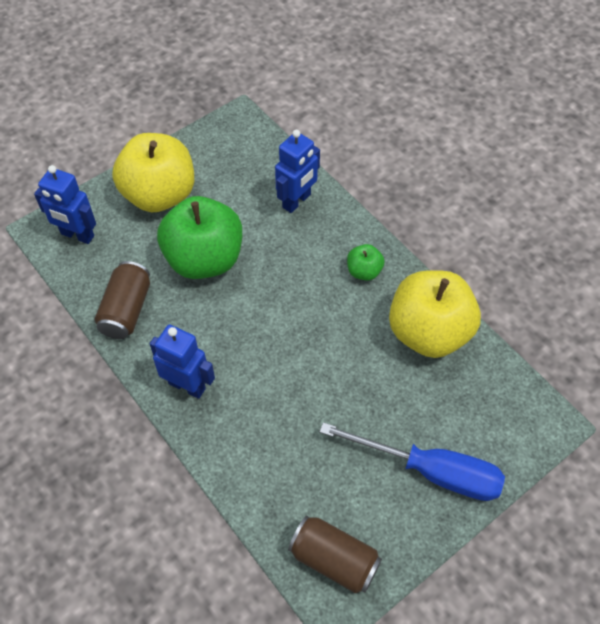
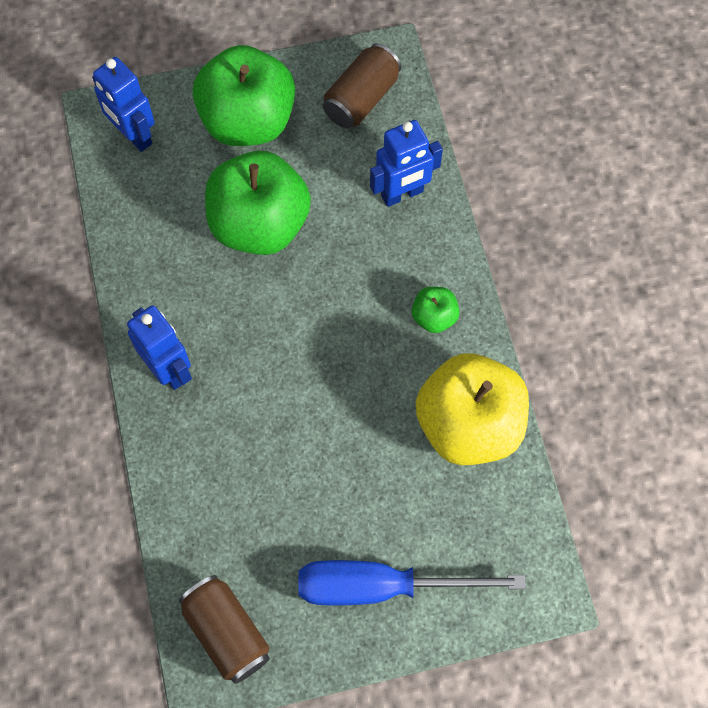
camera: 25 degrees right, 10 degrees up
(126, 310) = (146, 251): brown can -> brown can (361, 98)
(159, 195) = (248, 121): yellow apple -> green apple
(431, 471) = (381, 586): blue screwdriver -> blue screwdriver turned 135 degrees clockwise

